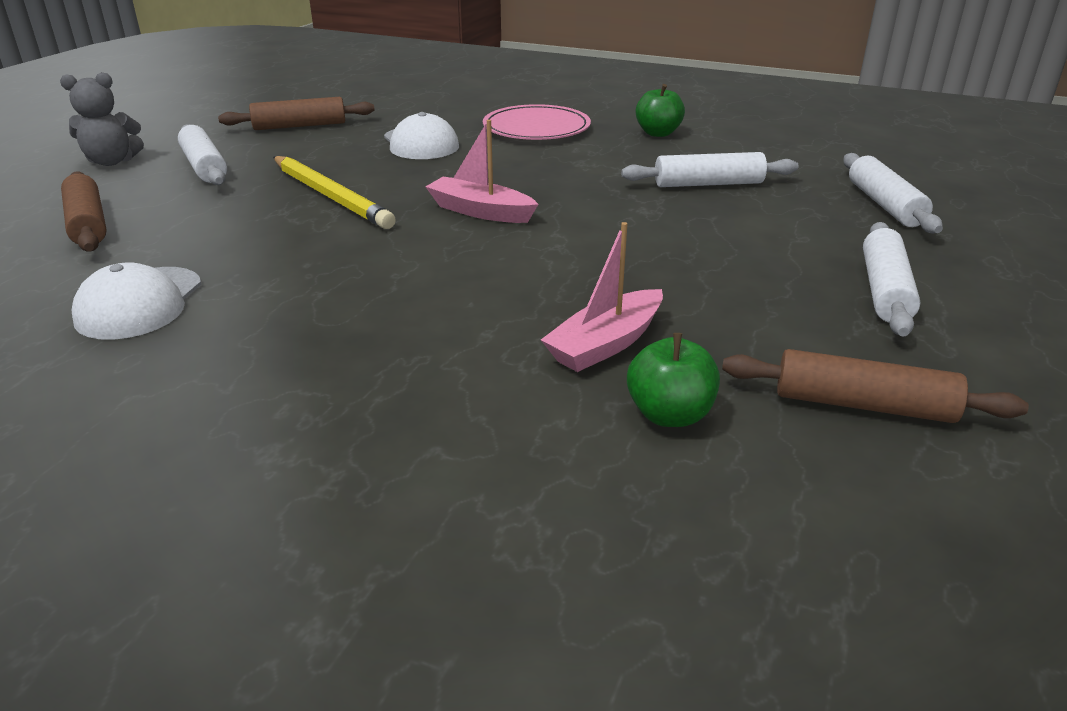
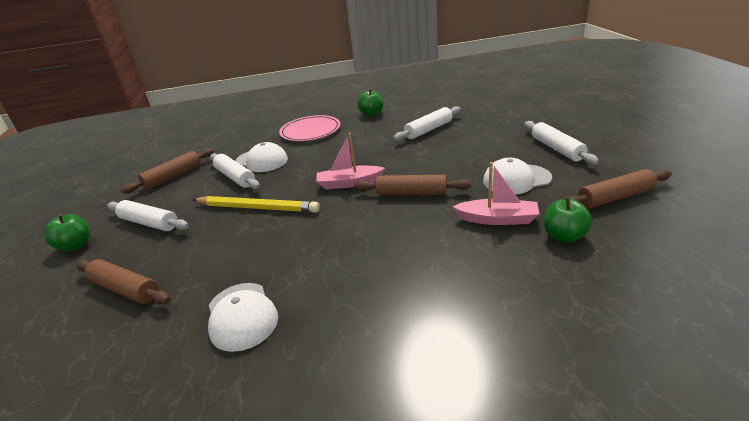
camera: 30 degrees left, 0 degrees up
(112, 161) = (75, 246): grey teddy bear -> green apple
(540, 258) = (411, 193): none -> brown rolling pin
(606, 344) = (497, 219): pink boat -> pink boat turned 90 degrees counterclockwise
(730, 305) = (516, 179): none -> white cap
(885, 205) = (506, 113): white rolling pin -> white rolling pin (235, 177)

